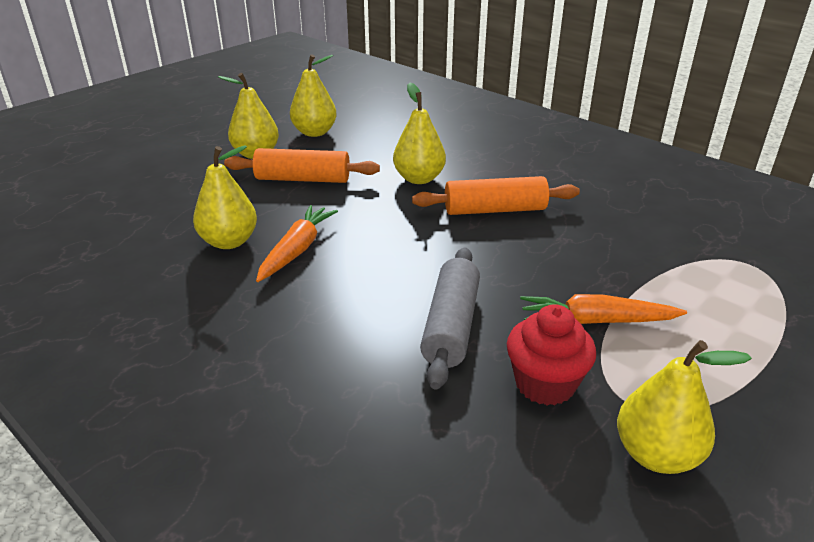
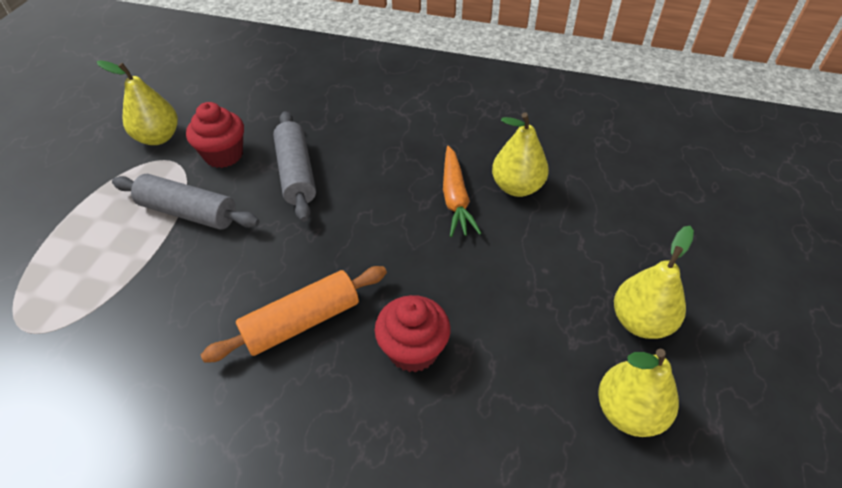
camera: 155 degrees right, 15 degrees up
(303, 179) = (540, 294): orange rolling pin -> none
(419, 179) = (413, 350): yellow pear -> red cupcake
(596, 321) = (188, 212): orange carrot -> grey rolling pin

